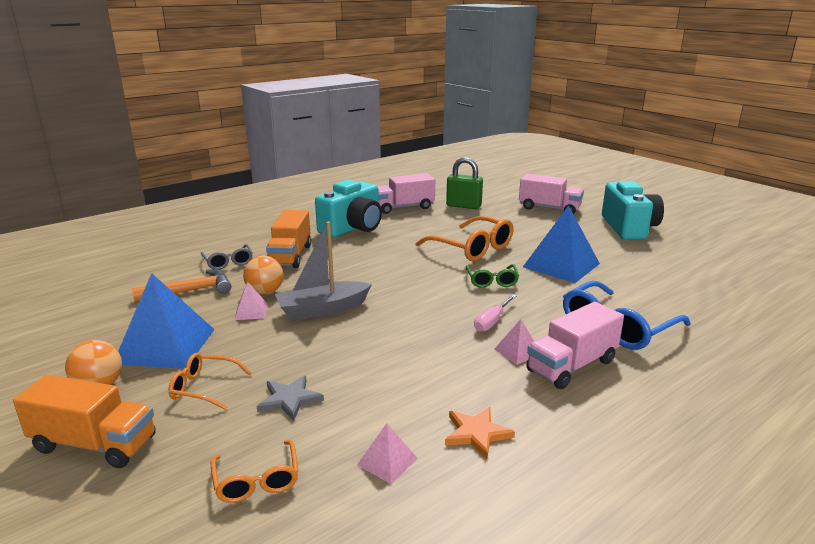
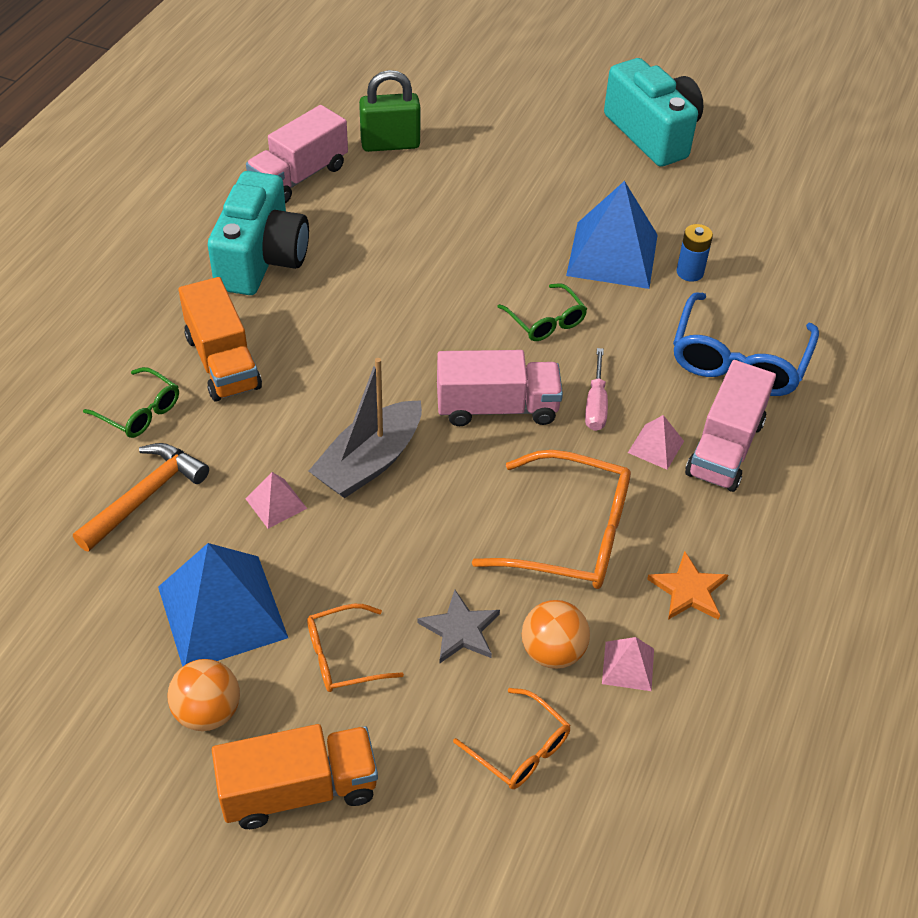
camera: 30 degrees left, 25 degrees up
(228, 262) = (140, 412): grey glasses -> green glasses
(265, 292) = (259, 457): orange ball -> orange ball (552, 651)
(472, 248) = (474, 254): orange glasses -> orange glasses (571, 535)
(549, 208) = (520, 113): pink truck -> pink truck (497, 407)
(610, 282) = (690, 272): none -> blue battery

